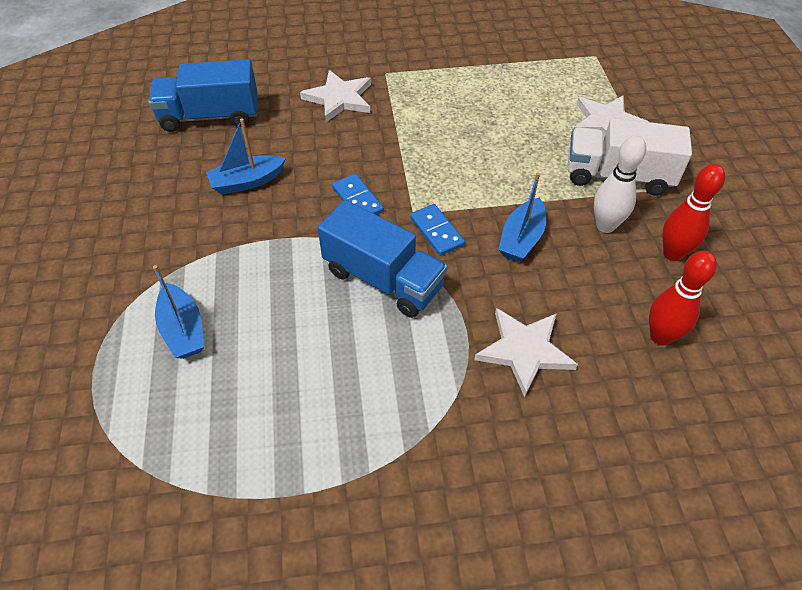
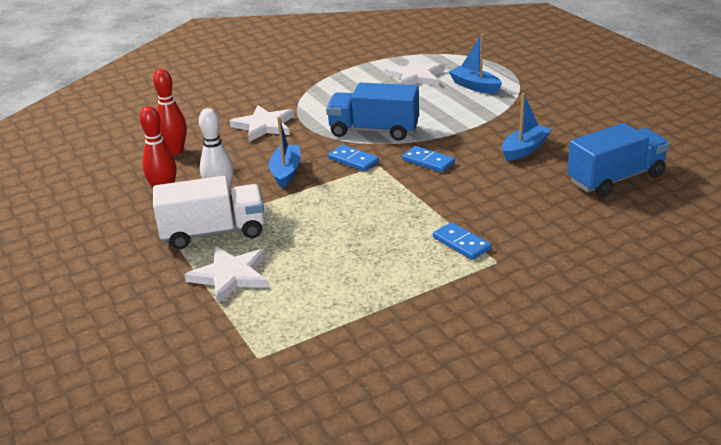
camera: 160 degrees right, 20 degrees down
(339, 98) = (518, 224): white star -> white star (415, 76)
(399, 95) = (461, 243): none -> blue domino

